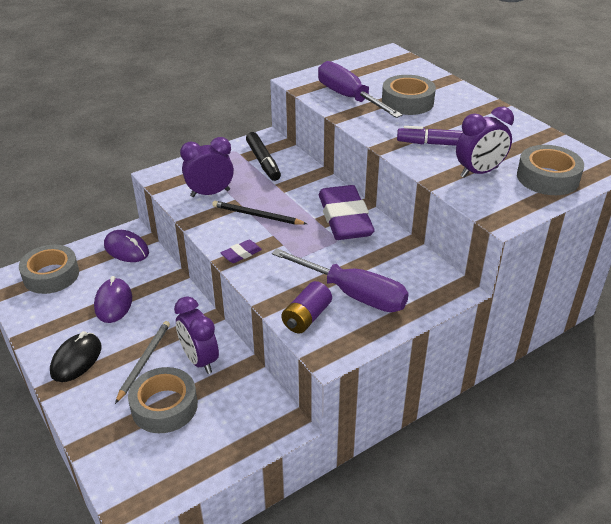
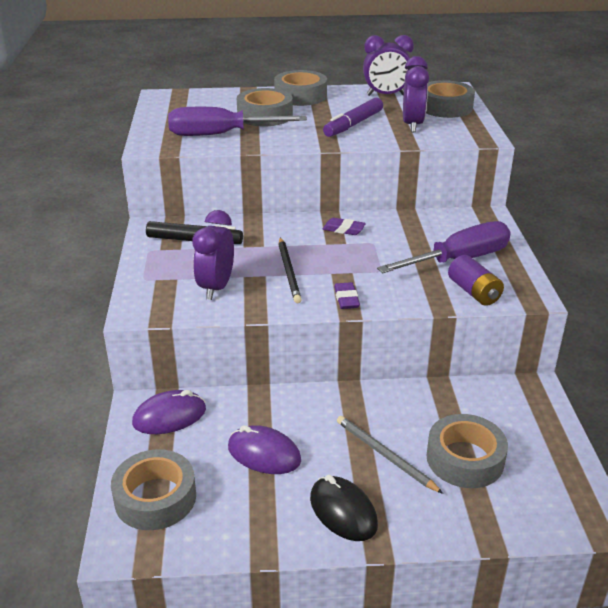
camera: 60 degrees left, 5 degrees down
(200, 360) = (411, 414): purple clock -> purple clock (386, 95)
(257, 215) = (289, 272): black pencil -> black pencil turned 60 degrees counterclockwise
(344, 219) = (343, 229): purple eraser -> purple eraser, size x0.41
(469, 103) = (300, 96): none -> grey tape

